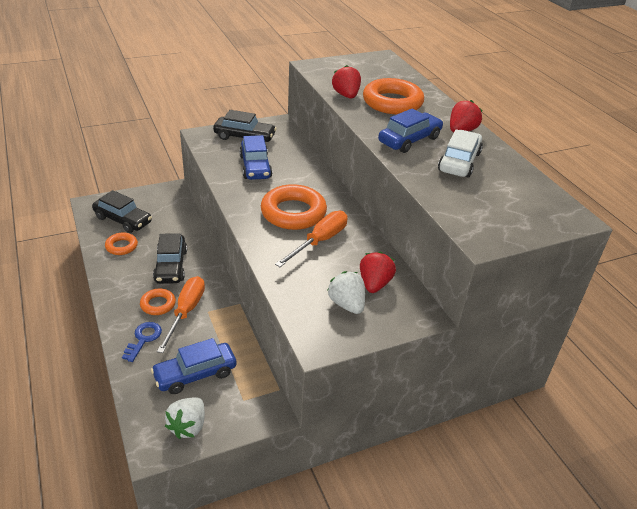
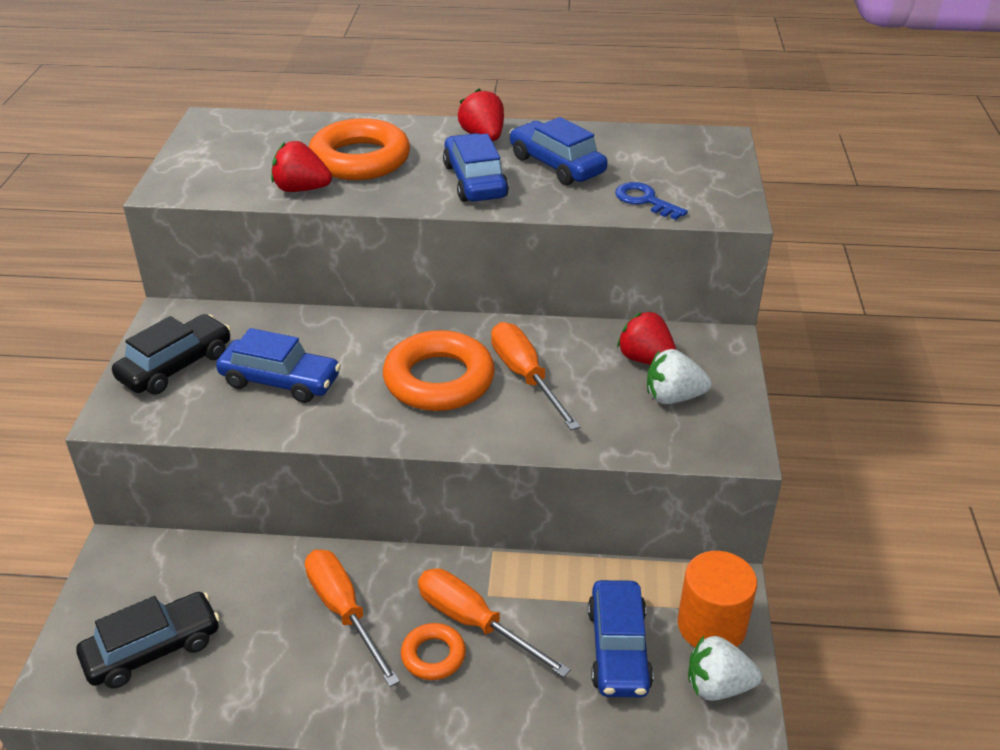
camera: 60 degrees left, 0 degrees up
(121, 246) = (235, 670): orange ring -> none
(143, 339) = (506, 697): blue key -> blue key (645, 200)
(171, 266) = (344, 611): black car -> orange screwdriver
(188, 426) = (717, 686): white strawberry -> white strawberry turned 135 degrees clockwise
(233, 412) = (711, 626): none -> orange cylinder
(459, 162) = (556, 165): white car -> blue car

